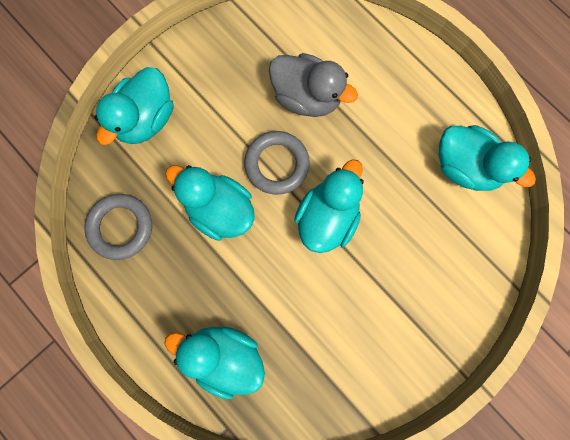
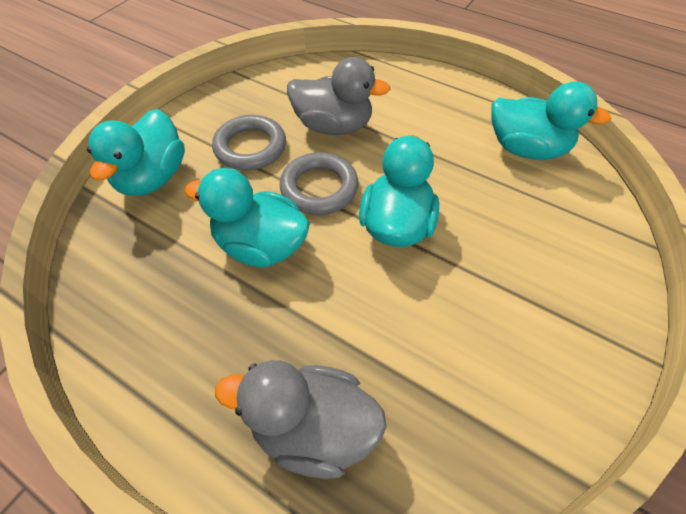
camera: 15 degrees left, 25 degrees down
(121, 227) = (129, 295): grey ring -> grey ring (250, 147)
(225, 355) = (312, 428): turquoise duck -> grey duck

